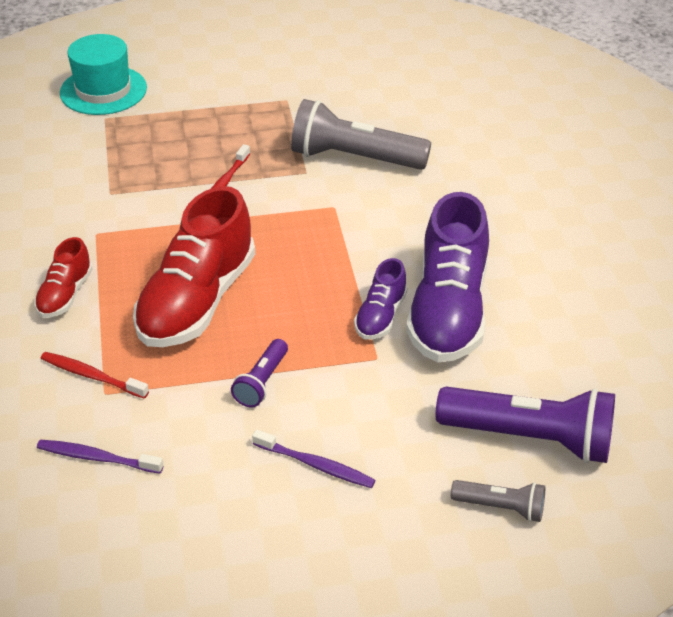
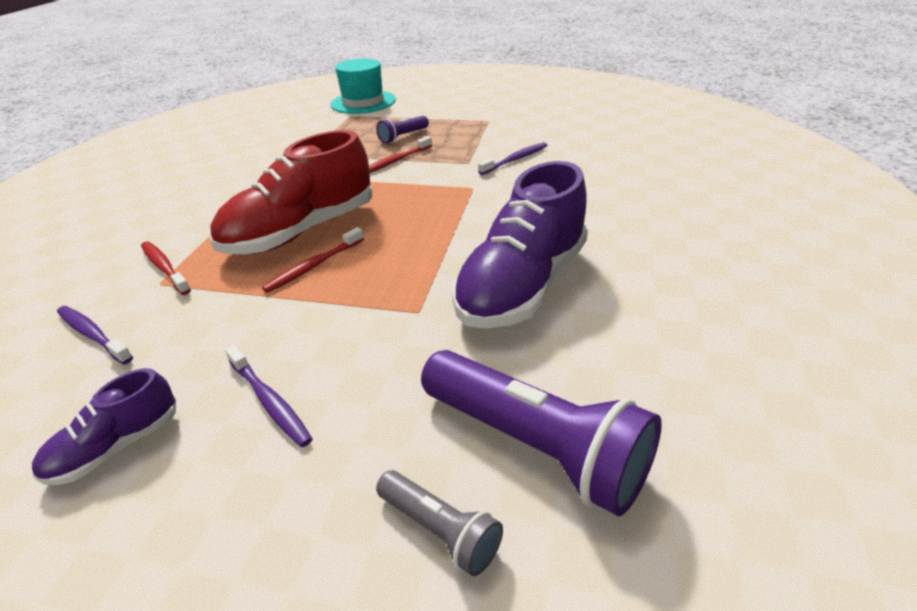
camera: 25 degrees right, 5 degrees down
(65, 295) = (210, 208): red shoe -> none
(245, 336) = (314, 266): none -> red toothbrush
(262, 382) = (293, 307): purple flashlight -> purple flashlight (403, 137)
(354, 158) = (515, 159): grey flashlight -> purple toothbrush
(380, 316) = (450, 276): purple shoe -> purple shoe (116, 447)

